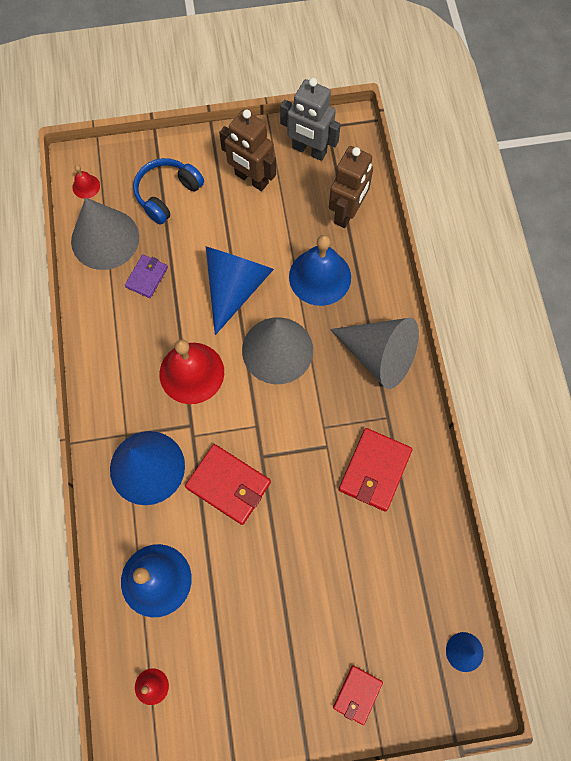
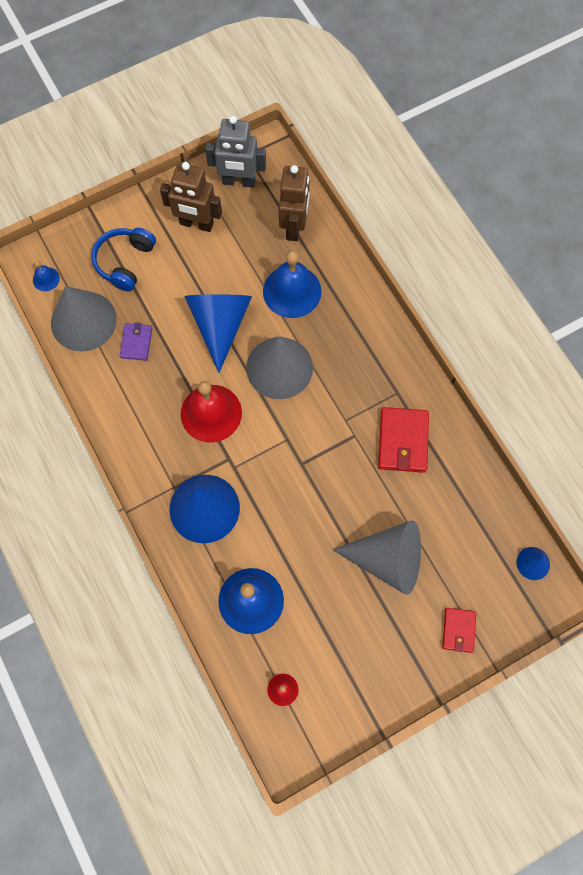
camera: 20 degrees left, 0 degrees up
(86, 186) = (46, 279): red bell -> blue bell
(228, 485) = (282, 498): red wallet -> none
(379, 356) = (370, 342): grey cone -> grey cone (387, 559)

